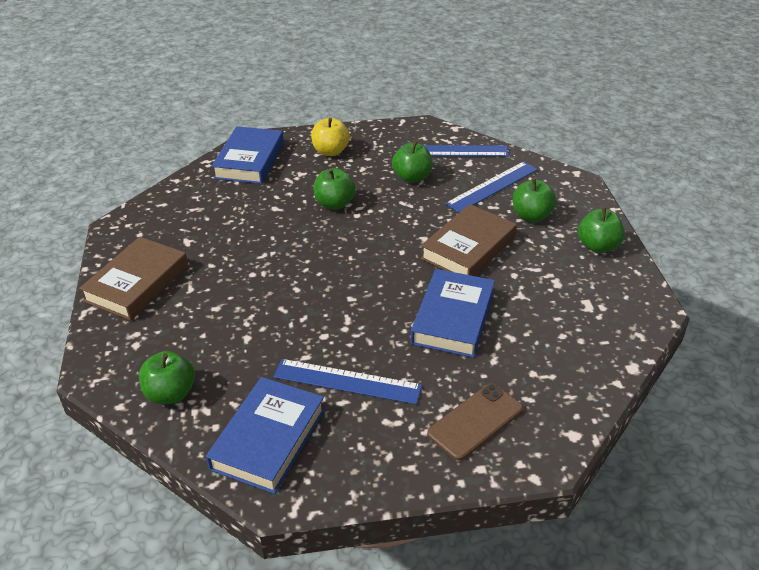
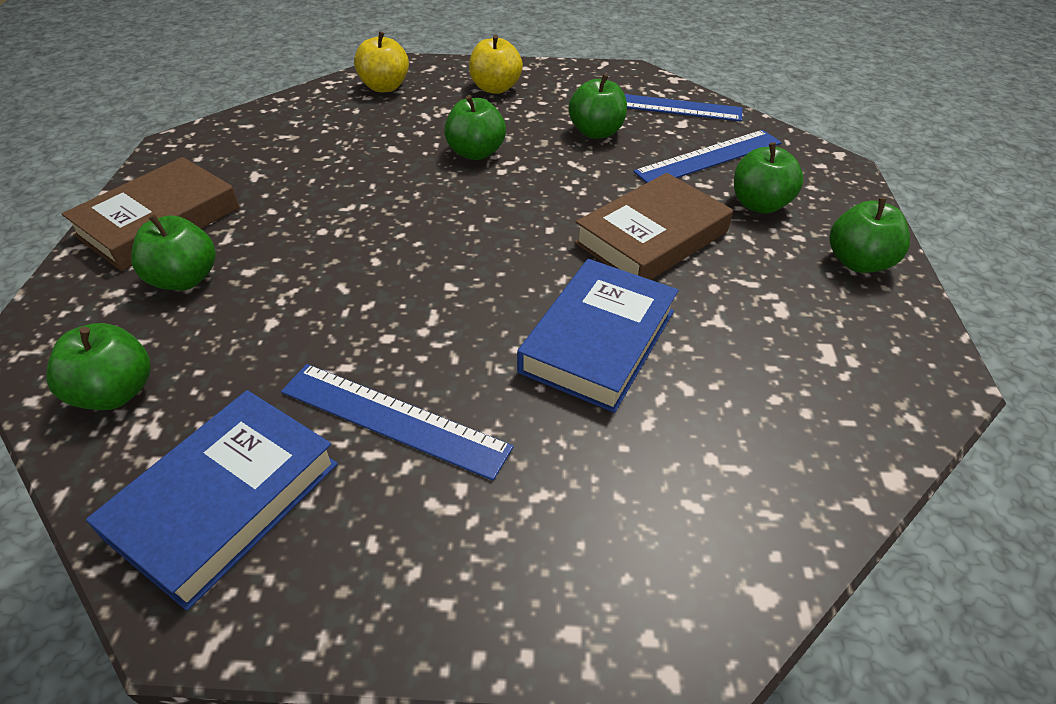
camera: 10 degrees right, 5 degrees up
(176, 319) = (185, 279): none -> green apple
(250, 160) = (384, 87): blue book -> yellow apple
(475, 421) = (587, 532): brown phone -> none

